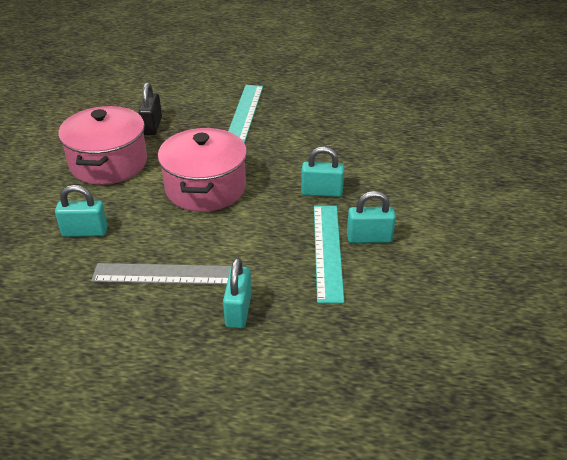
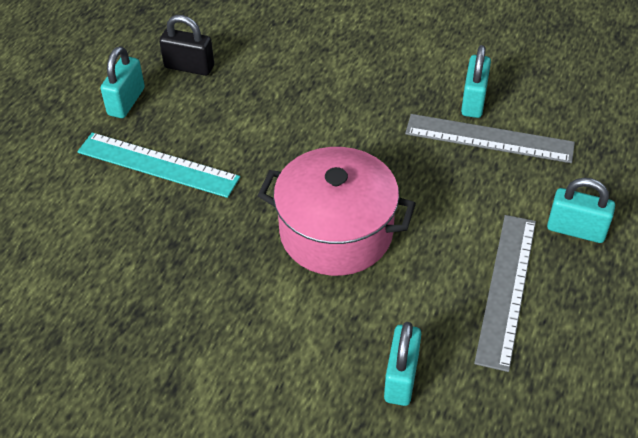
camera: 75 degrees left, 10 degrees up
(108, 163) = (234, 343): pink pot -> none
(152, 126) = (147, 280): black padlock -> black padlock (189, 67)
(321, 192) = (378, 122): turquoise padlock -> turquoise padlock (126, 101)
(327, 251) = (489, 139): turquoise ruler -> grey ruler

